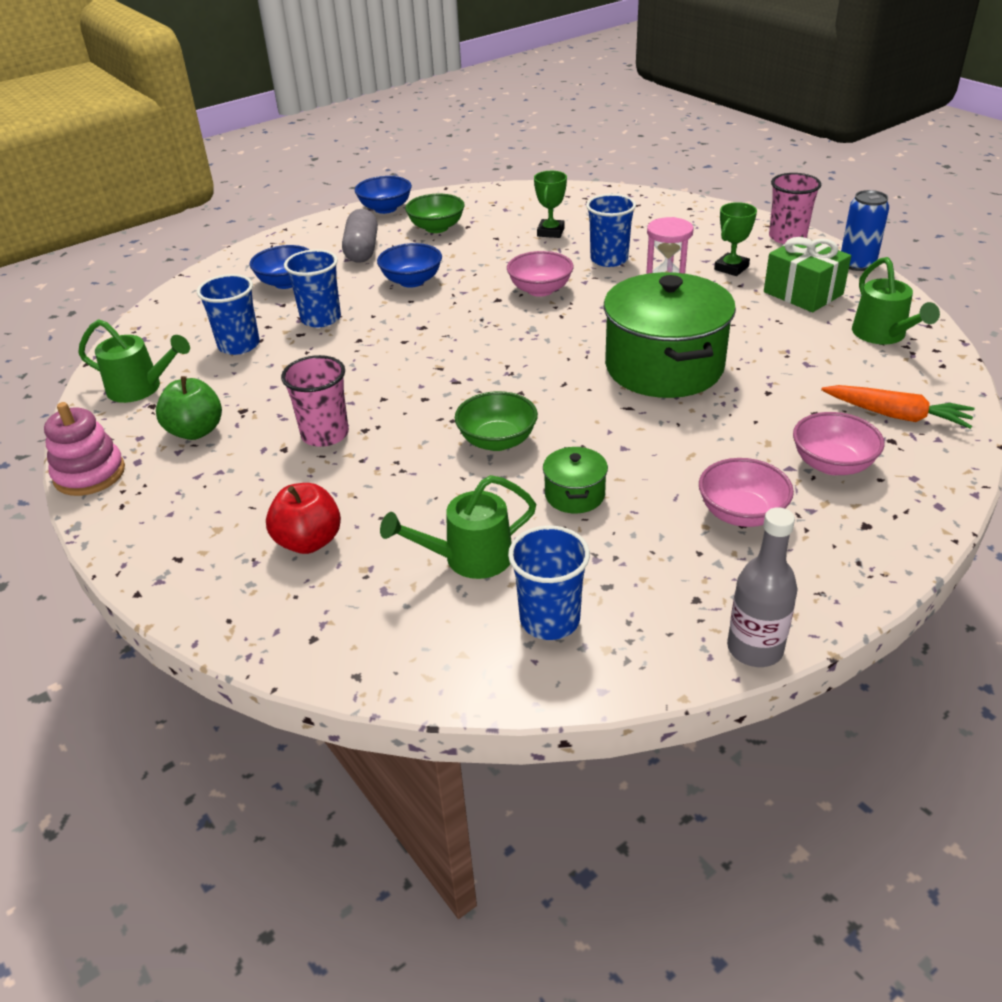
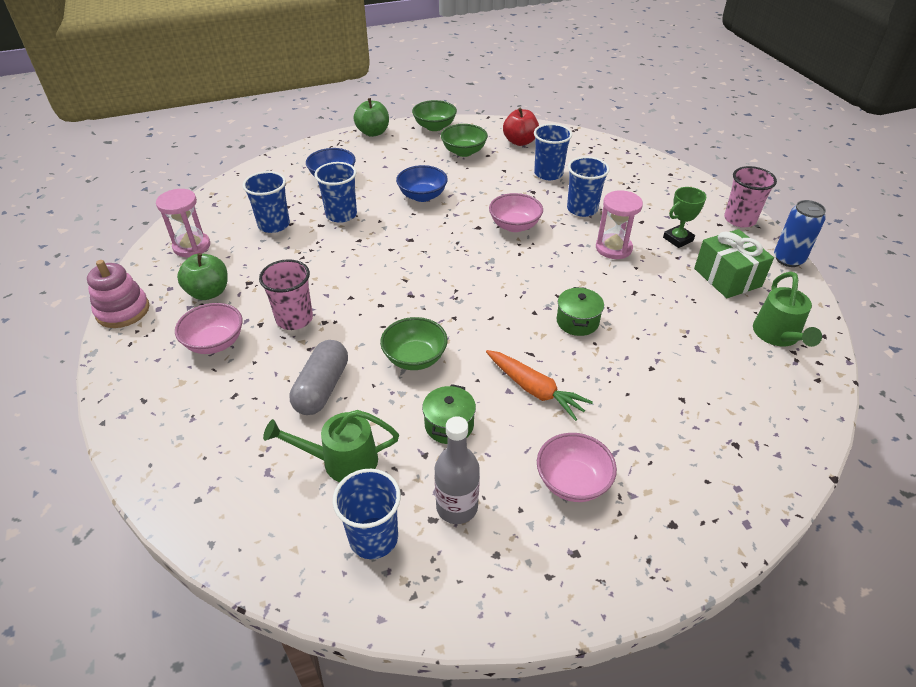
camera: 15 degrees right, 5 degrees up
(142, 388) = (192, 246): green watering can -> pink hourglass
(309, 541) = (237, 411): red apple -> red apple (520, 142)
(310, 227) = (373, 132): none -> green apple
(362, 250) = (400, 160): grey capsule -> grey capsule (322, 388)
(385, 208) = (434, 127): blue bowl -> green bowl
(550, 232) = (548, 174): green trophy -> blue cup
(664, 367) = (577, 321): green pot -> green pot, size x0.43
(755, 649) = (520, 619): grey bottle -> grey bottle (457, 507)
(832, 464) = (672, 454): pink bowl -> pink bowl (215, 343)
(897, 415) = (752, 420): orange carrot -> orange carrot (535, 390)

